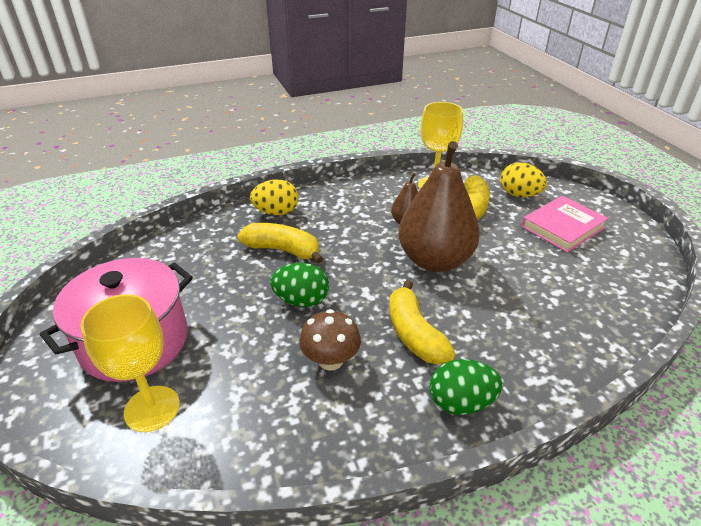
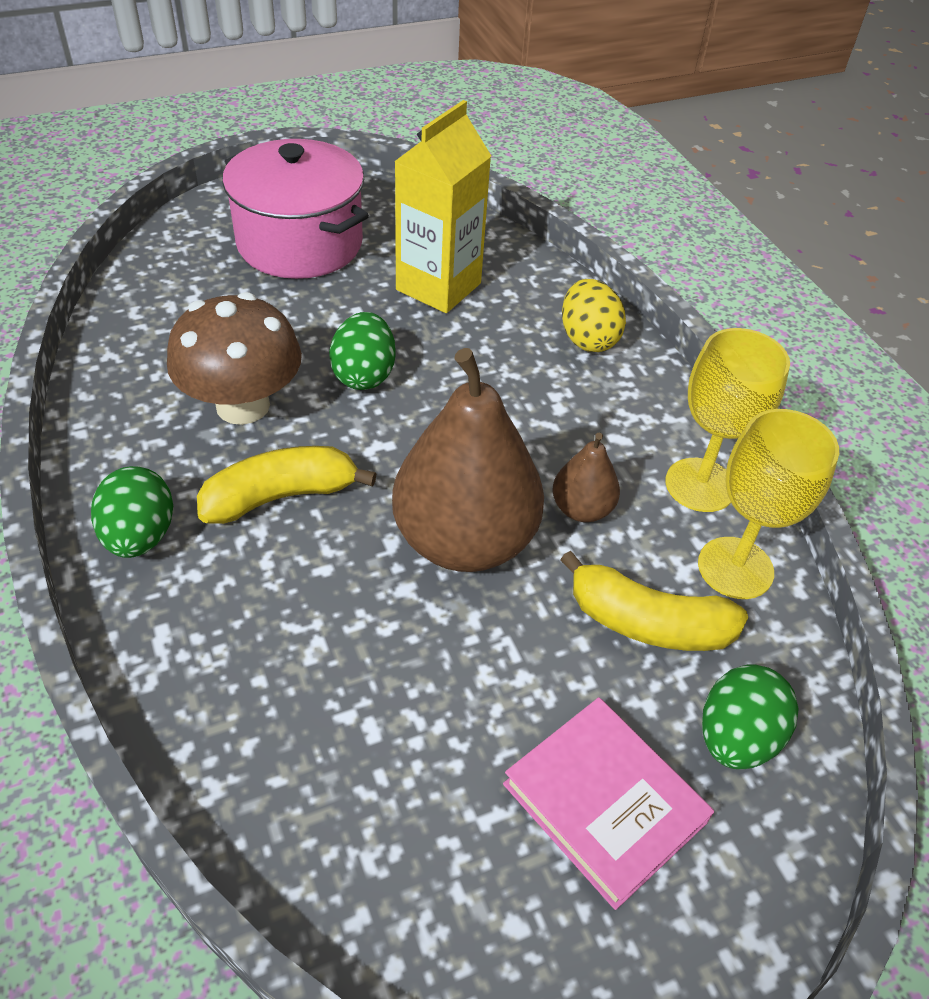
camera: 85 degrees right, 10 degrees up
(152, 408) = (197, 270): yellow goblet -> yellow goblet (700, 485)
(213, 267) = (438, 287): none -> yellow carton
(282, 250) = (483, 351): yellow banana -> none
(330, 360) = (243, 405): brown mushroom -> brown mushroom, size x1.54
(519, 195) = (736, 737): yellow egg -> green egg

